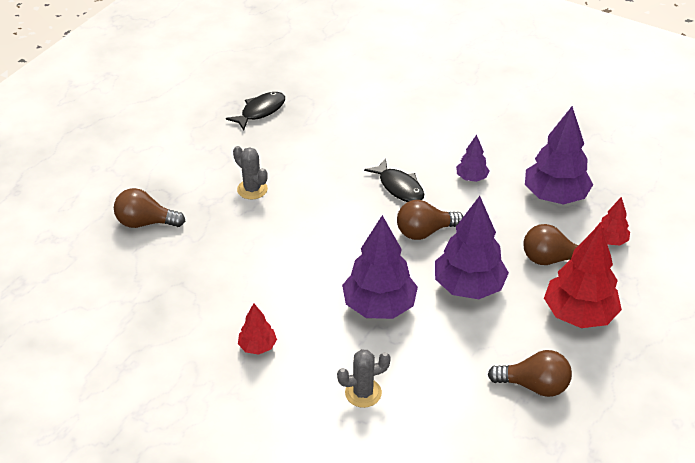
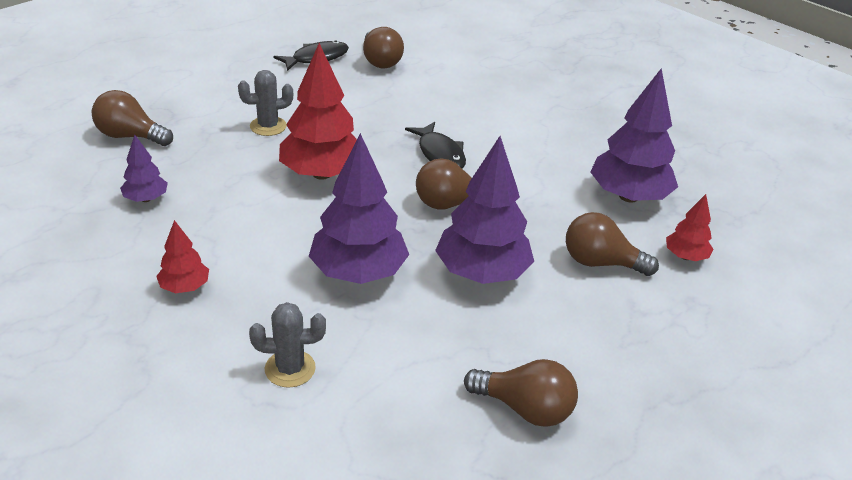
camera: 10 degrees right, 5 degrees down
(252, 189) = (268, 126): grey cactus -> grey cactus turned 75 degrees counterclockwise
(315, 103) = (380, 61): none -> brown light bulb
(471, 178) = (531, 160): purple tree -> purple tree (146, 199)
(579, 314) = (617, 333): red tree -> red tree (322, 174)

